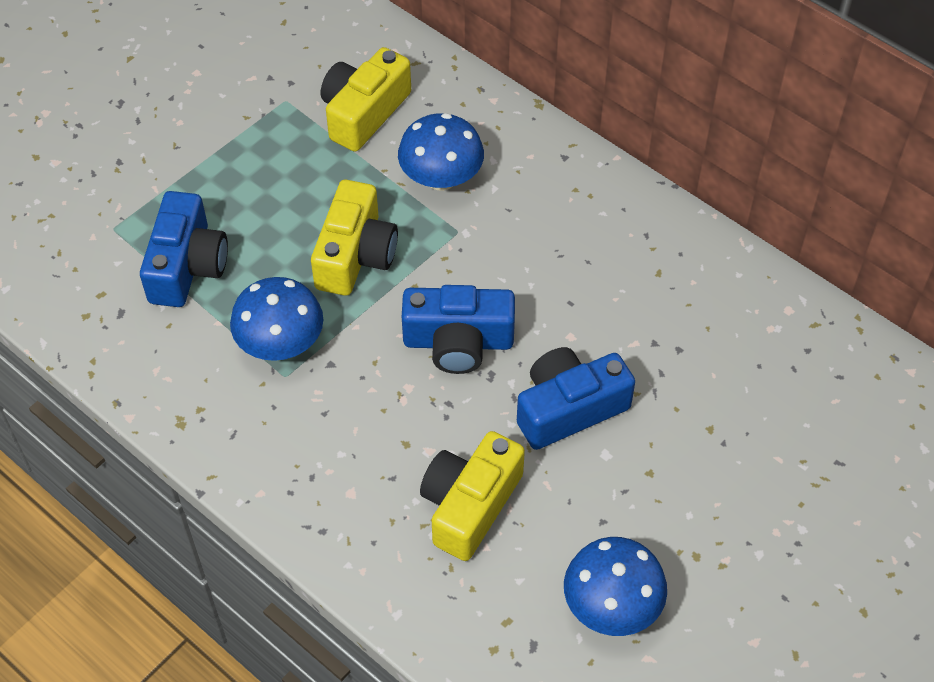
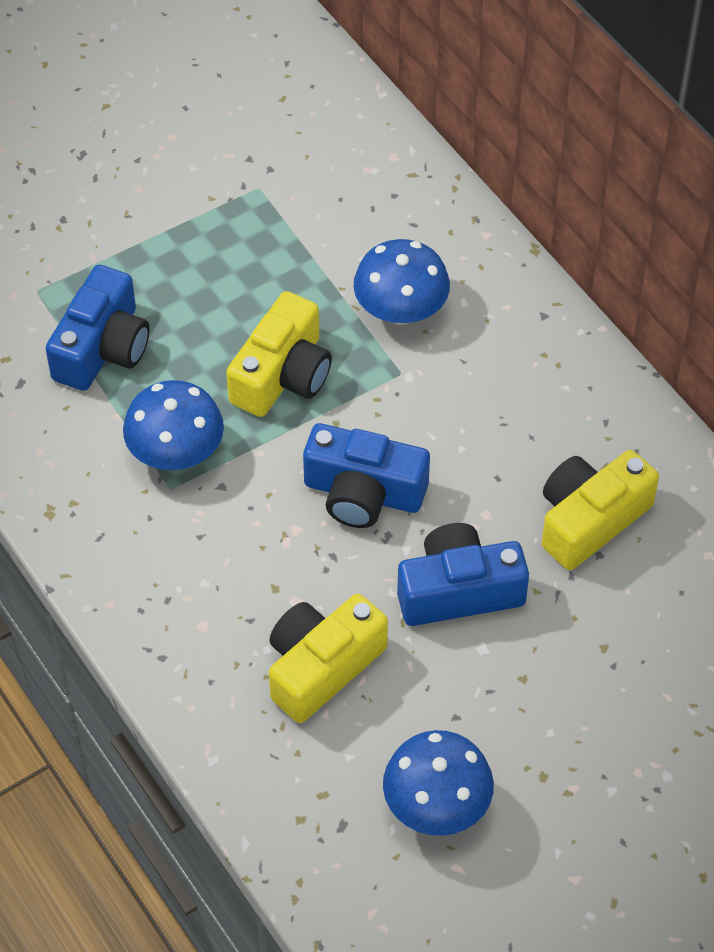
camera: 15 degrees right, 0 degrees up
(364, 113) = (339, 219): yellow camera -> yellow camera (590, 520)

